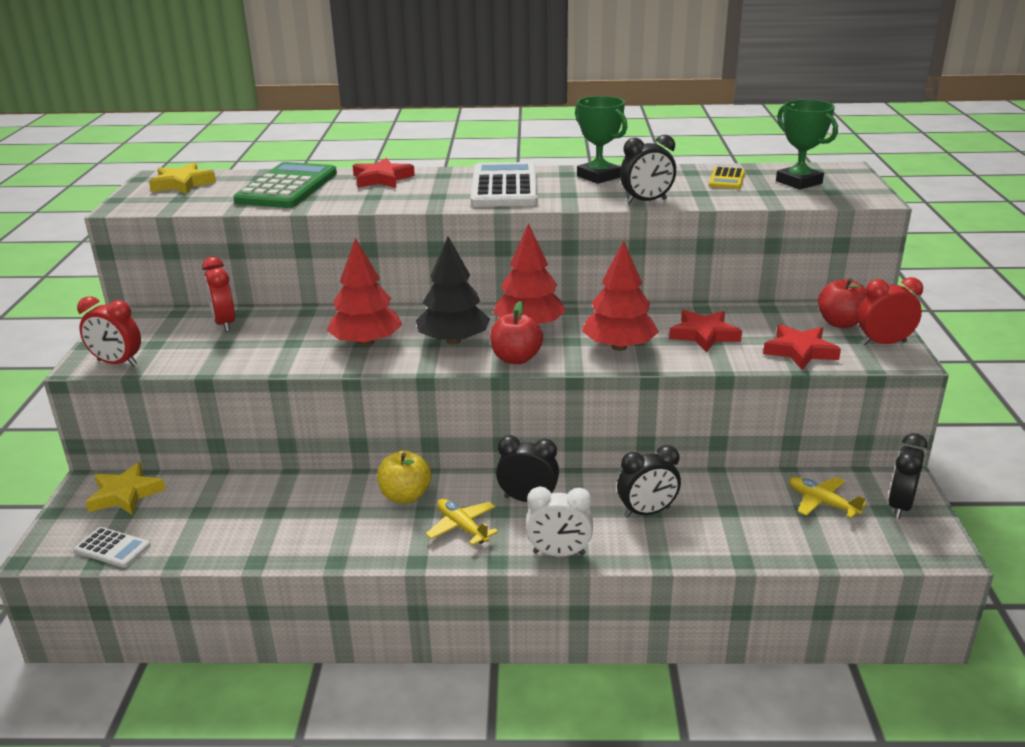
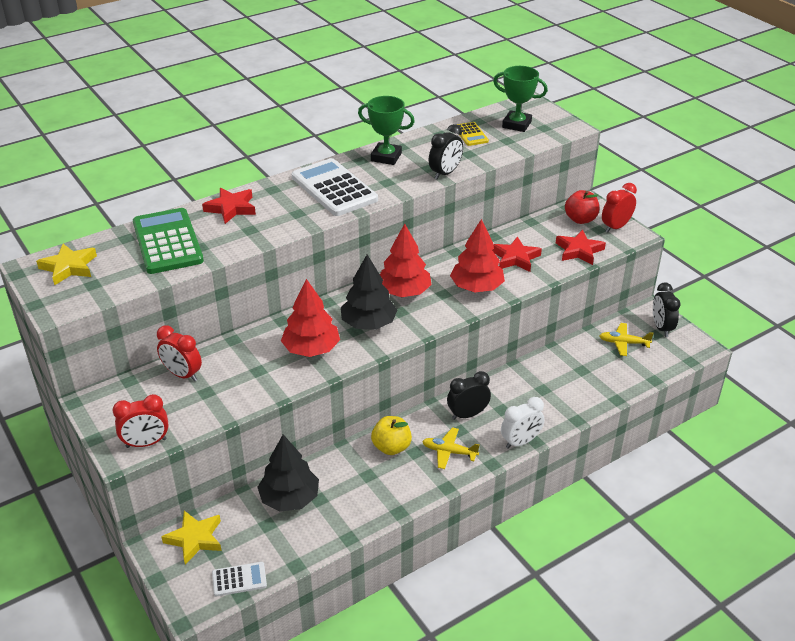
camera: 35 degrees left, 10 degrees up
(249, 498) = (289, 498): none -> black tree
(516, 359) = (425, 322): red apple -> none
(647, 512) = (541, 391): black clock -> none

